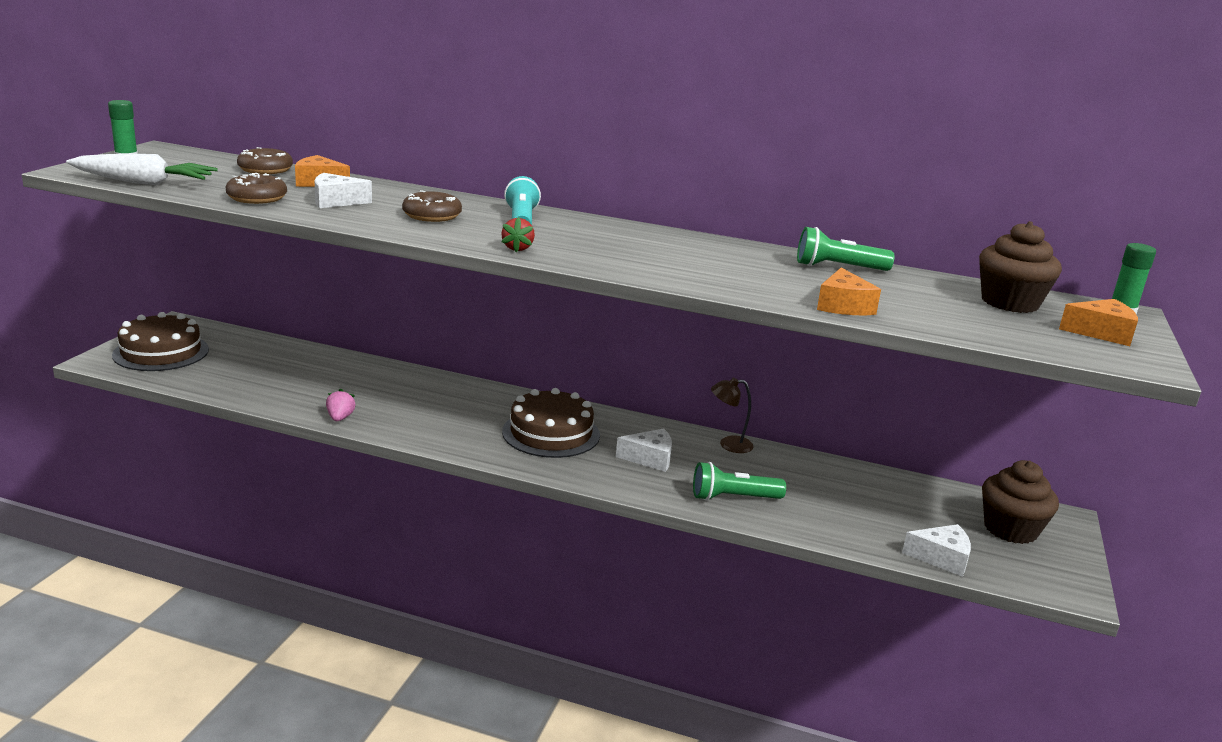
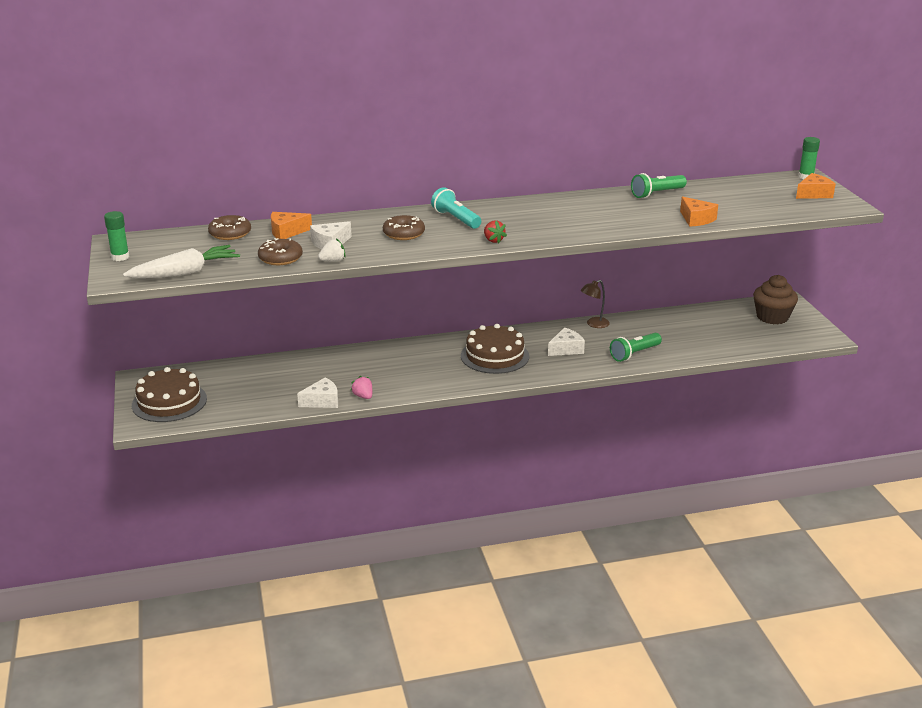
camera: 30 degrees left, 5 degrees up
(300, 214) = (333, 261): none -> white strawberry
(941, 558) = (760, 345): white cheese -> white cheese (322, 401)
(1009, 303) = (757, 189): brown cupcake -> none

